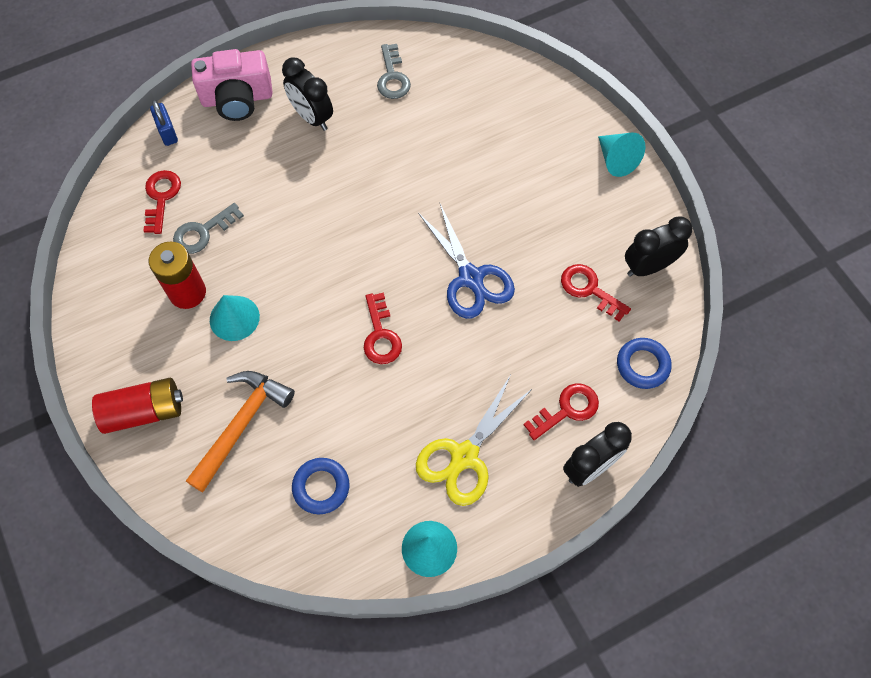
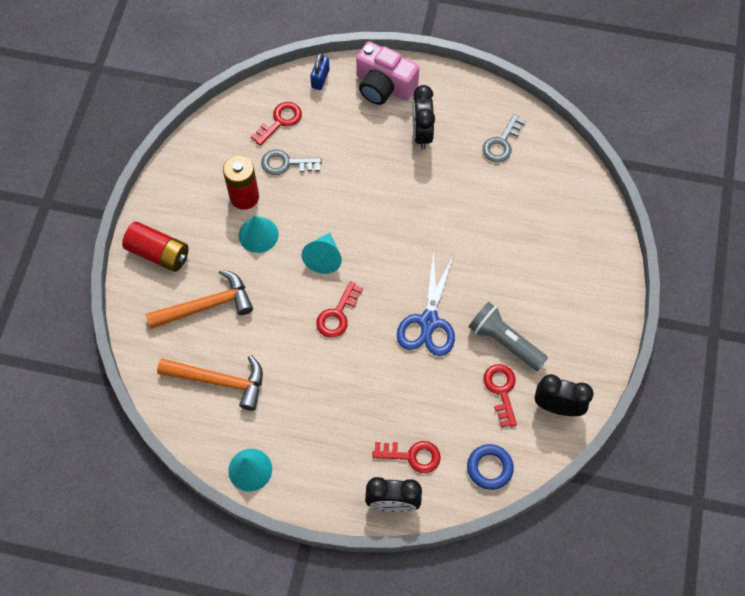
camera: 40 degrees right, 0 degrees up
(321, 487) = (220, 381): blue ring -> orange hammer
(464, 456) = (321, 432): yellow scissors -> none
(552, 245) = (504, 341): none -> grey flashlight
(616, 160) = (606, 316): turquoise cone -> turquoise cone (324, 258)

